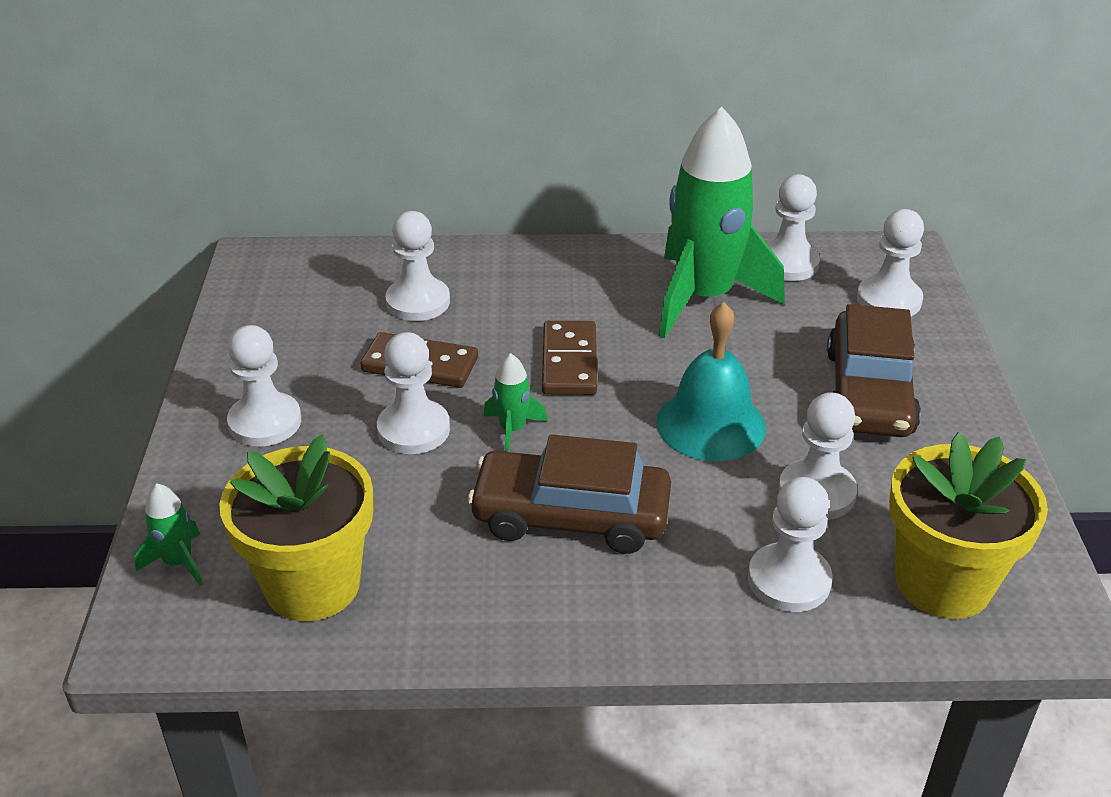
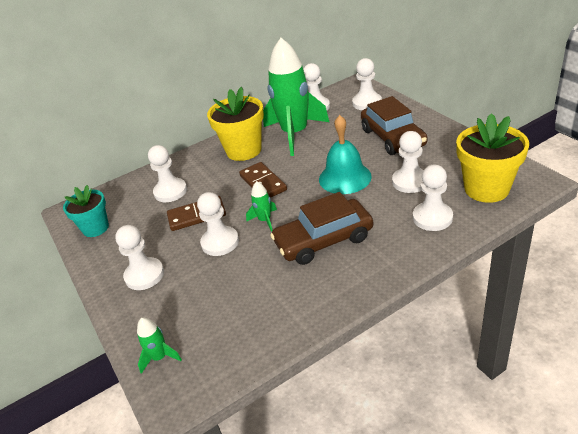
camera: 25 degrees left, 0 degrees up
(264, 307) = (95, 228): none -> turquoise flower pot
(312, 585) = (236, 329): yellow flower pot -> yellow flower pot (244, 150)

